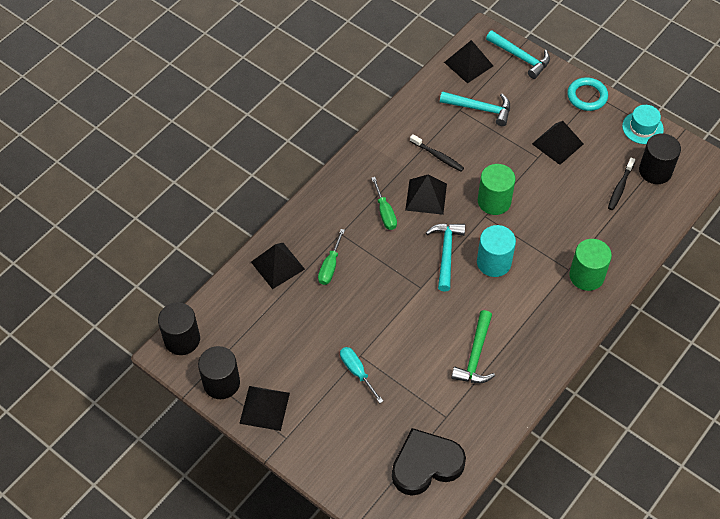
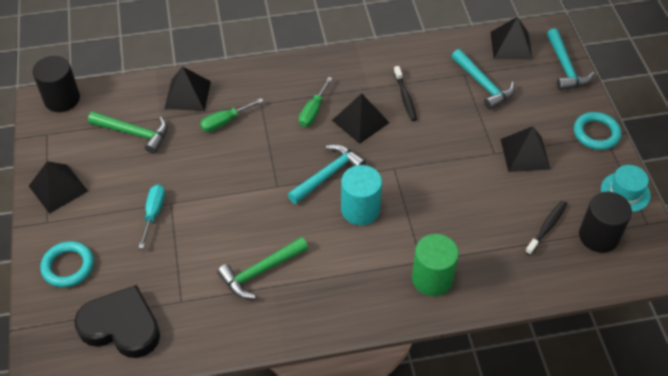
camera: 40 degrees right, 5 degrees down
(221, 383) = (51, 148): black cylinder -> none
(272, 324) = (134, 133): none -> green hammer
(341, 455) = (68, 266): none -> turquoise ring
(494, 201) = (415, 162): green cylinder -> none
(620, 187) = (547, 227): black toothbrush -> black toothbrush turned 150 degrees clockwise

